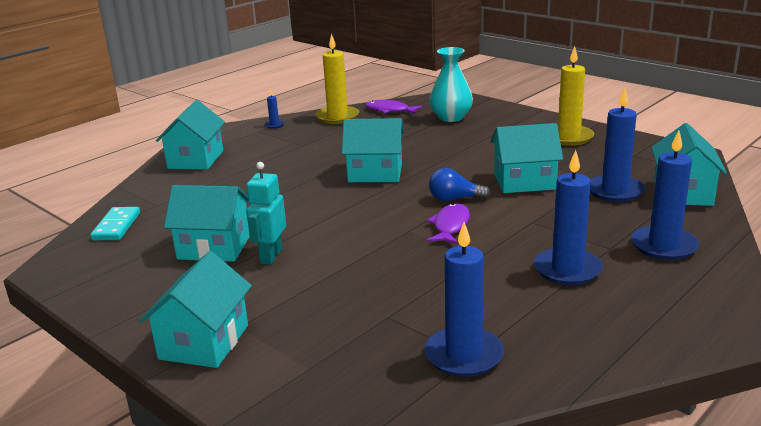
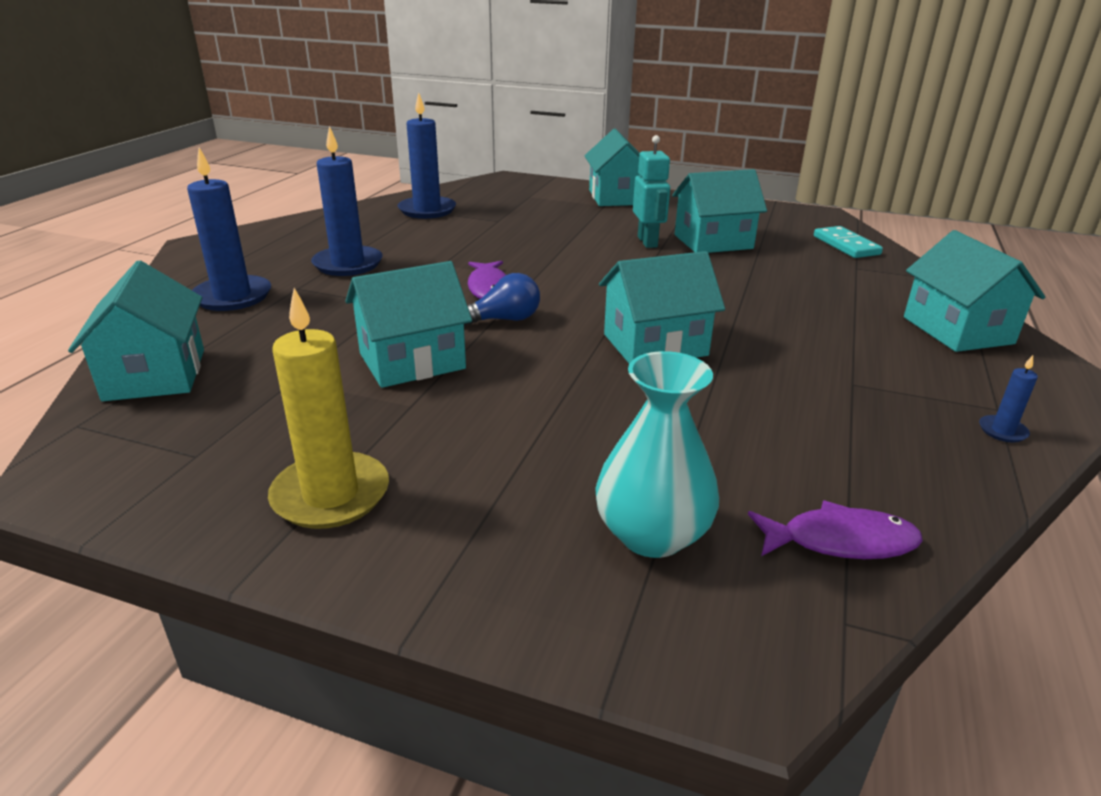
camera: 155 degrees right, 5 degrees up
(337, 117) = (923, 485): yellow candle -> none
(615, 191) = (267, 363): blue candle -> none

